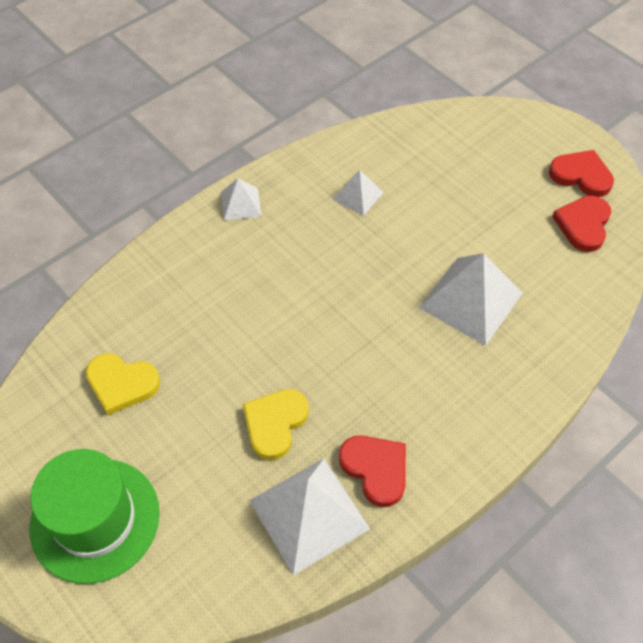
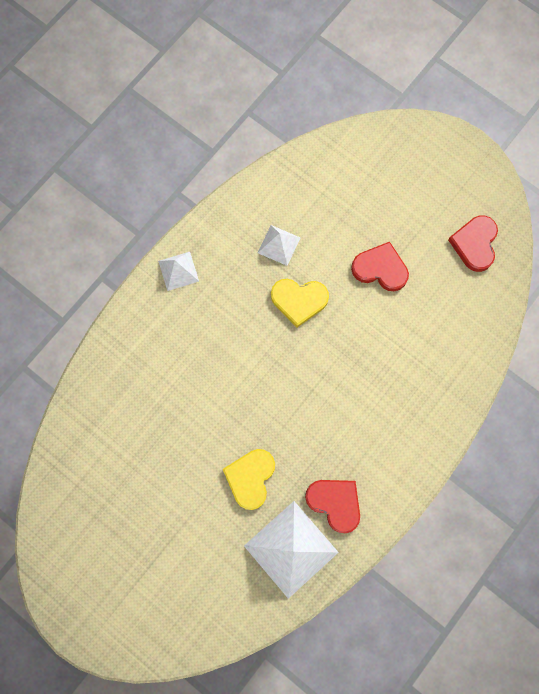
camera: 10 degrees left, 20 degrees up
(95, 519) = (130, 582): green hat -> none
(121, 384) = (120, 464): yellow heart -> yellow heart (299, 301)
(470, 300) = (389, 336): white pyramid -> none
(581, 175) = (469, 191): red heart -> red heart (380, 269)

